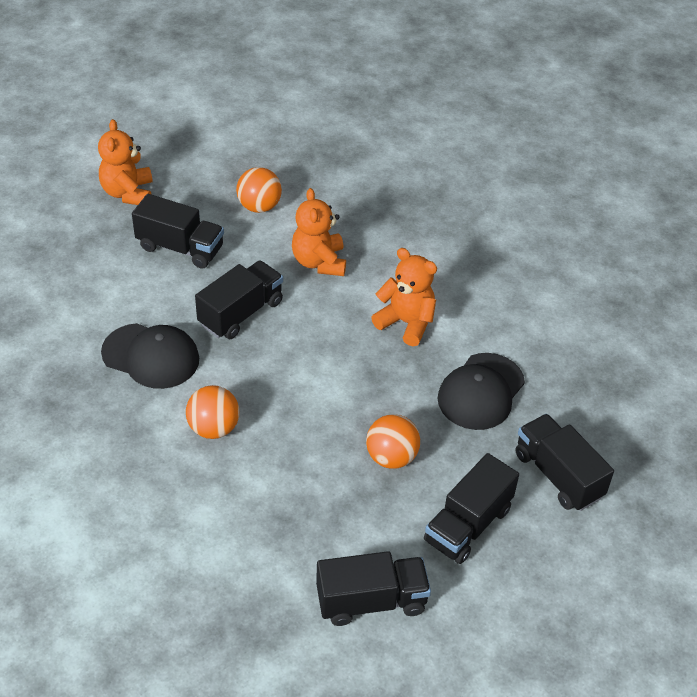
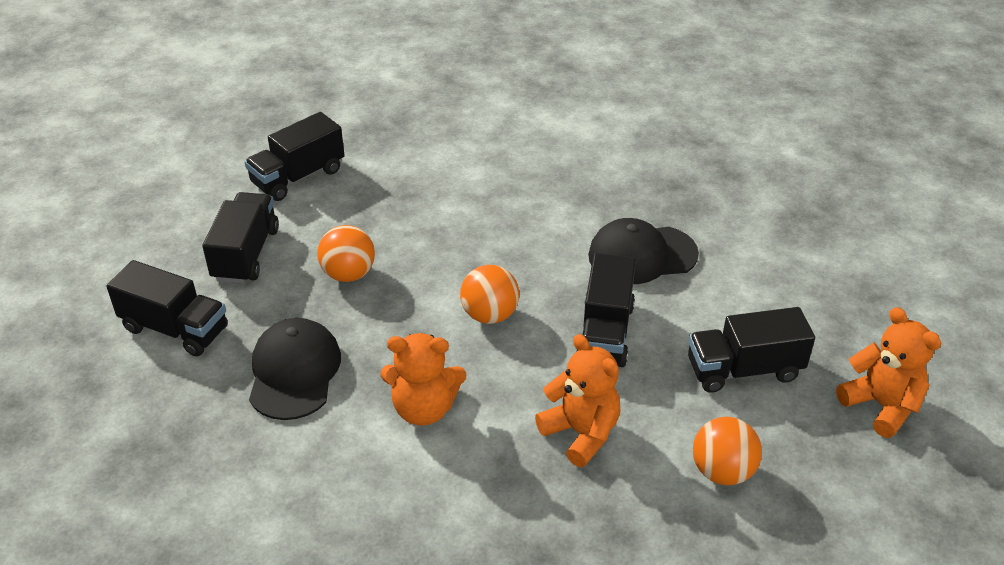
camera: 150 degrees right, 5 degrees down
(213, 428) = (525, 227): orange ball -> orange ball (490, 315)

